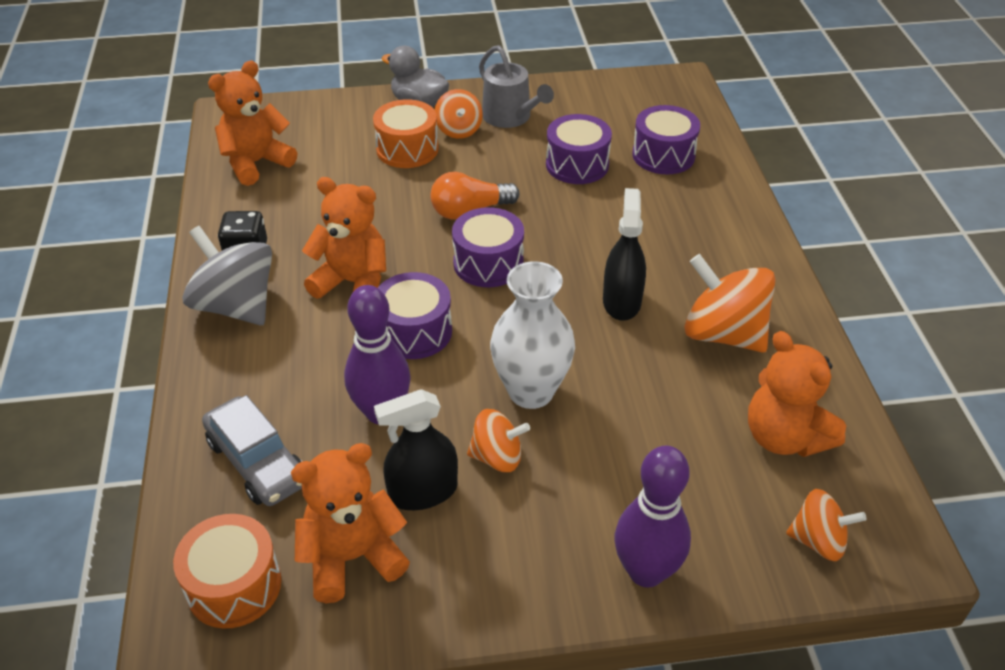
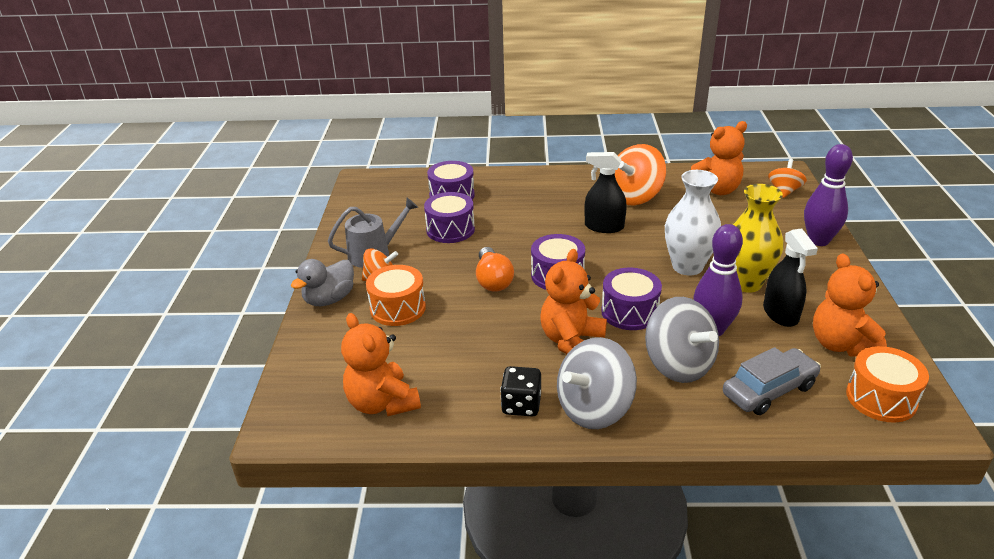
camera: 80 degrees left, 10 degrees down
(308, 376) = (678, 365): none -> grey spinning top
(497, 457) = (745, 283): orange spinning top -> yellow vase

